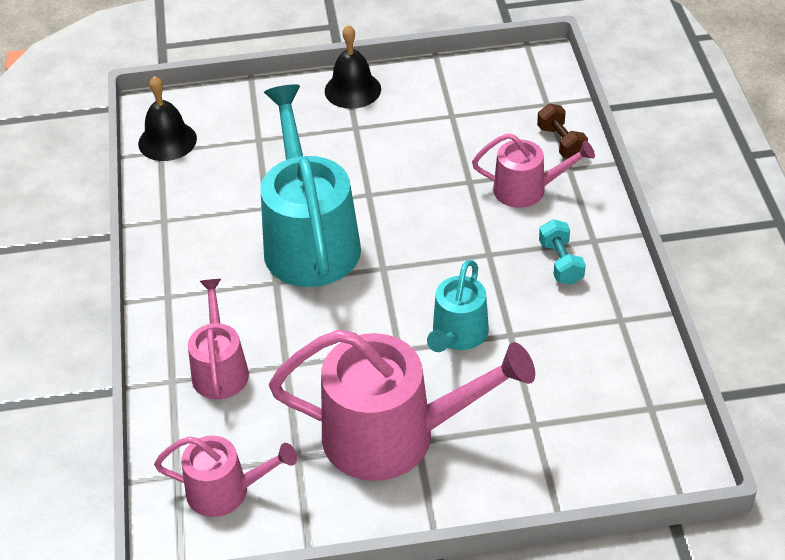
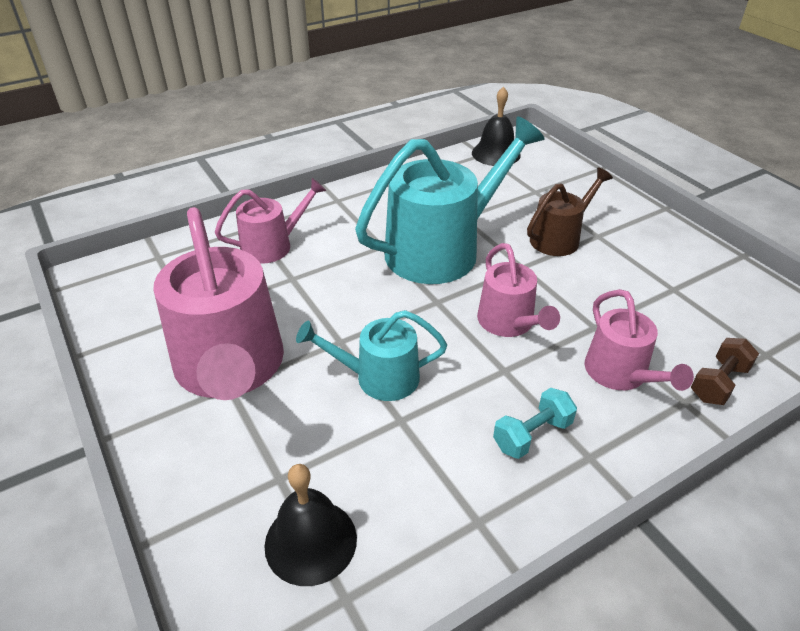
camera: 65 degrees right, 5 degrees down
(226, 491) = (145, 286): pink watering can -> pink watering can (509, 323)
(343, 154) = (559, 238): none -> brown watering can
(352, 90) = (642, 220): black bell -> black bell (310, 541)

